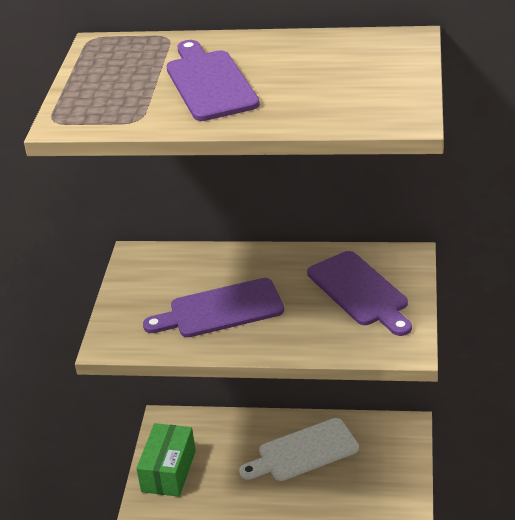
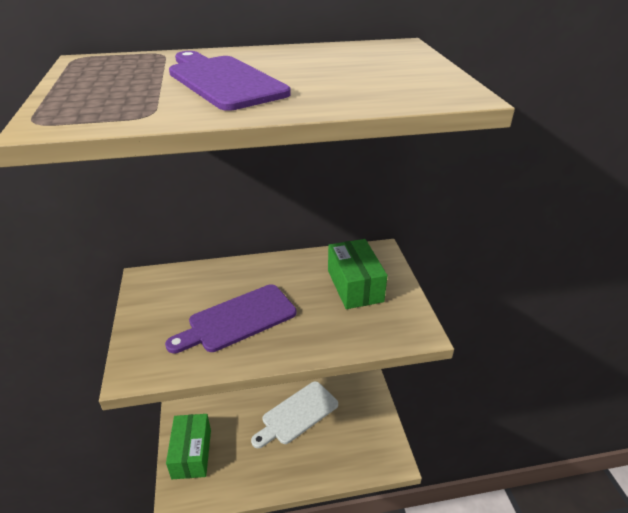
camera: 20 degrees left, 0 degrees up
(360, 291) = (355, 286): purple cutting board -> green box

